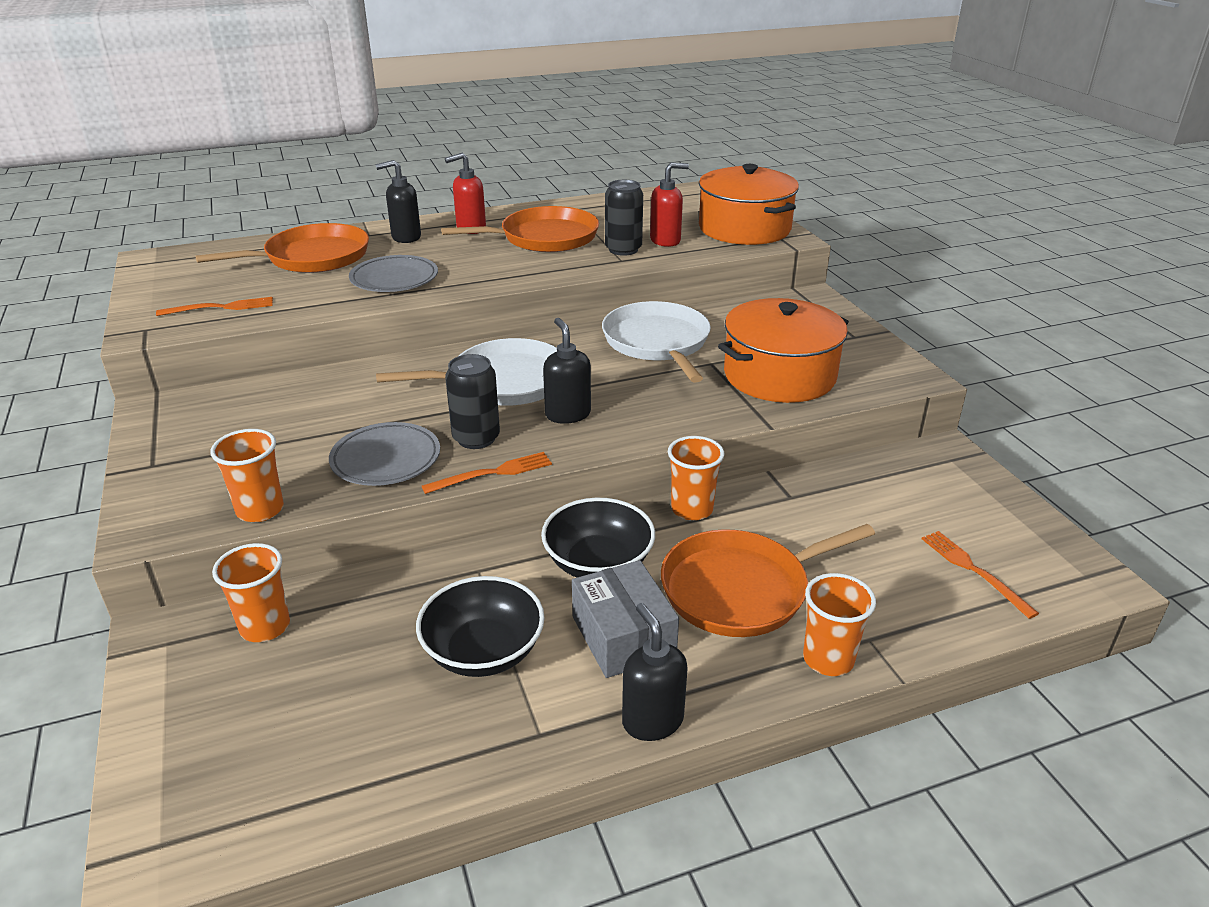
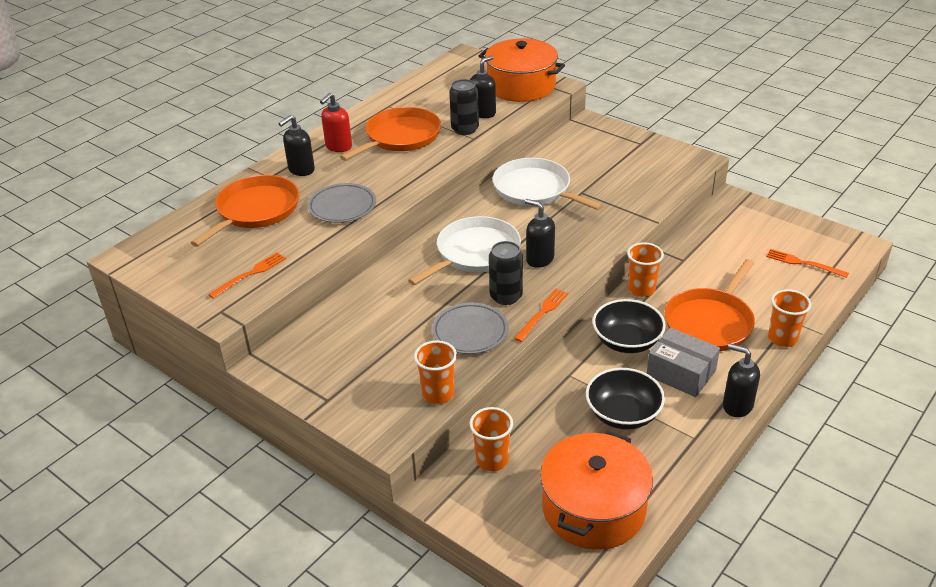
camera: 30 degrees left, 5 degrees up
(665, 241) = (483, 113): red soap dispenser -> black soap dispenser
(779, 375) = (627, 186): orange pot -> orange pot (593, 508)

